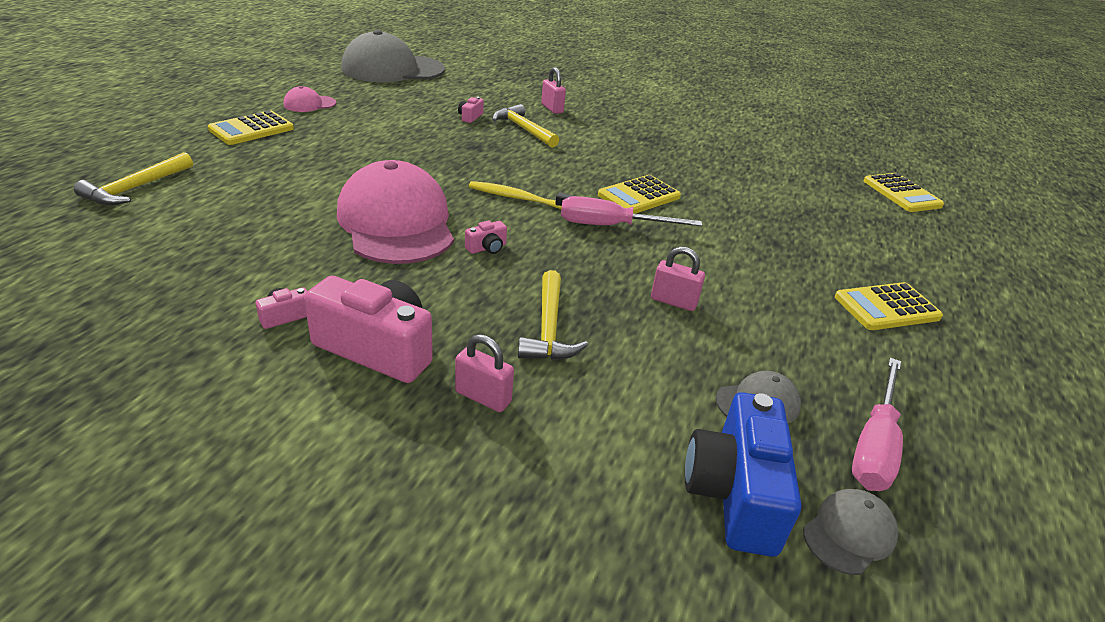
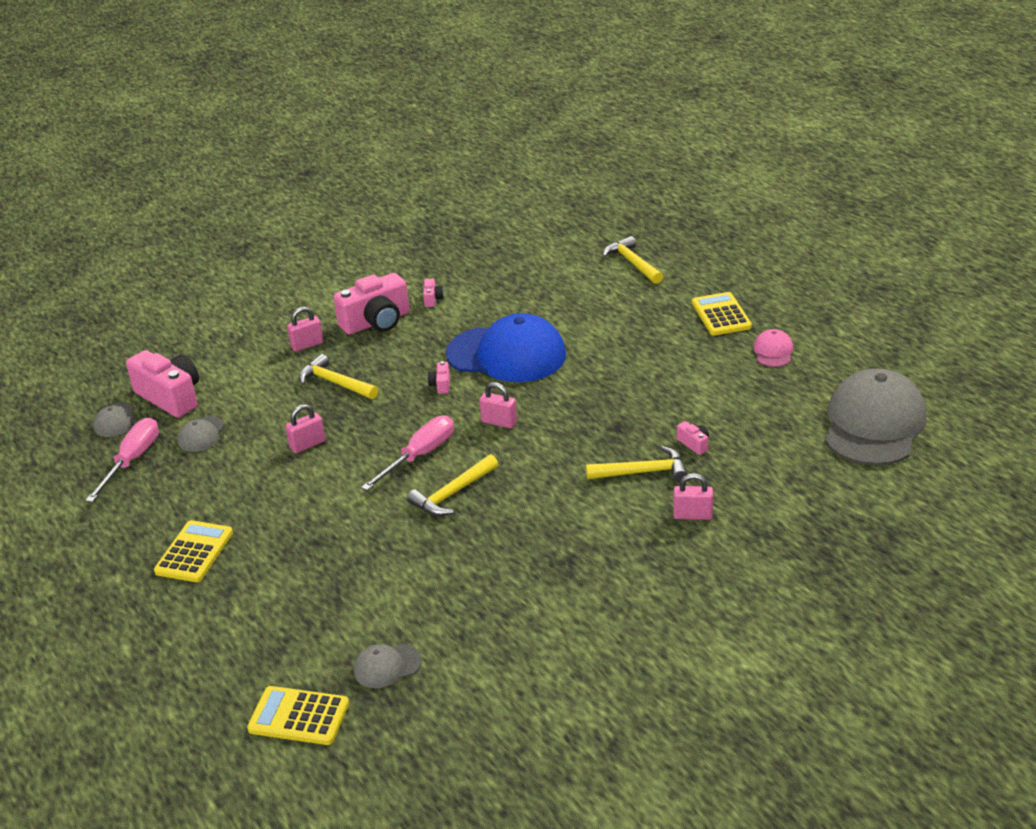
camera: 130 degrees right, 0 degrees up
(396, 223) = (506, 354): pink cap -> blue cap
(520, 199) = (499, 422): yellow toothbrush -> pink padlock
(639, 196) = (452, 494): yellow calculator -> yellow hammer
(734, 493) = (171, 397): blue camera -> pink camera
(820, 176) = (387, 666): none -> grey cap
(874, 445) = (132, 461): pink screwdriver -> pink screwdriver turned 45 degrees clockwise

